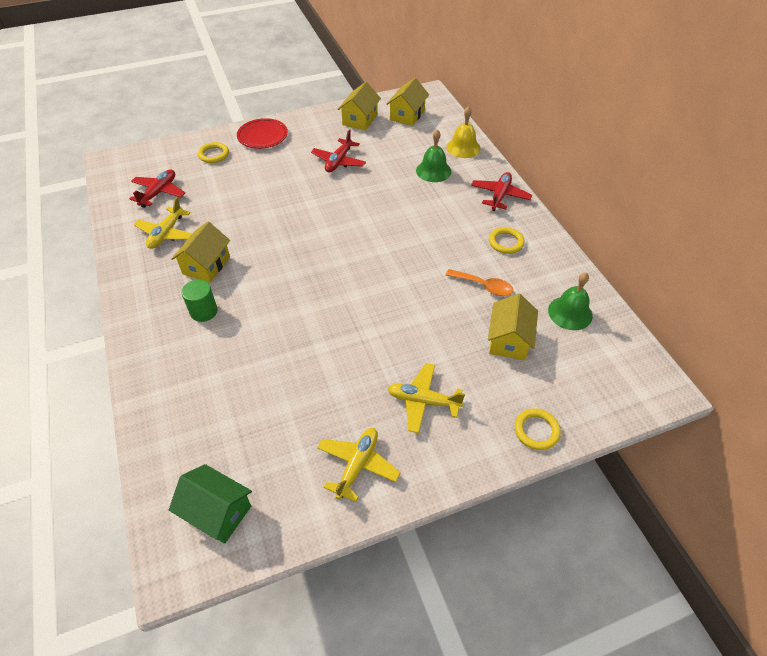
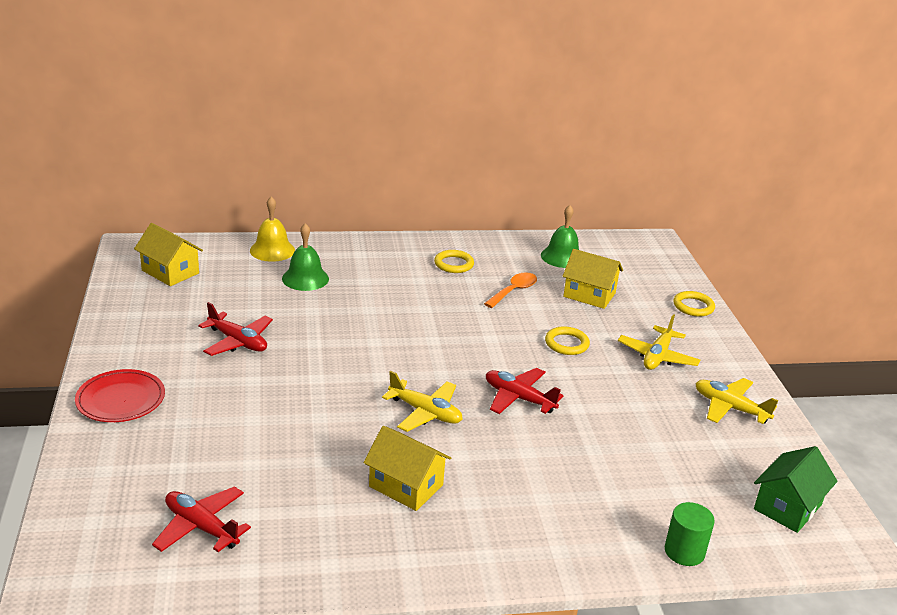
camera: 80 degrees left, 20 degrees down
(166, 234) = (315, 523): yellow plane -> yellow plane (425, 412)
(203, 311) = (496, 495): green cylinder -> green cylinder (684, 551)
(214, 154) = (133, 456): yellow ring -> yellow ring (566, 344)
(360, 119) = (149, 308): yellow house -> none
(500, 196) = (376, 249): red plane -> red plane (518, 398)

